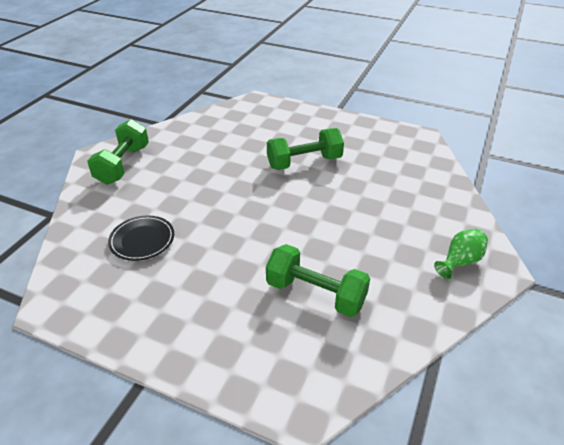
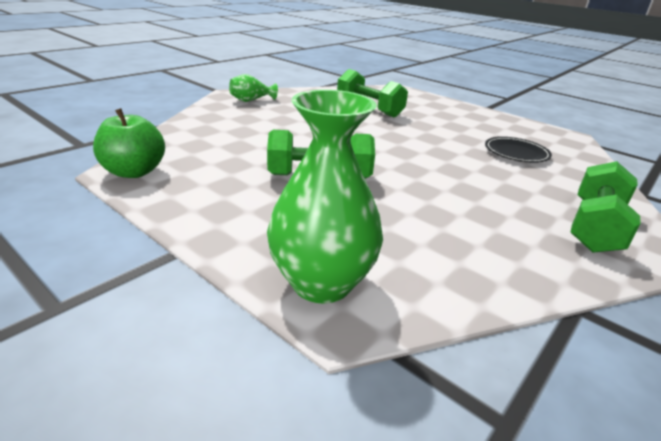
camera: 165 degrees left, 10 degrees down
(269, 108) = (321, 283): none -> green vase
(413, 137) = (134, 172): none -> green apple

